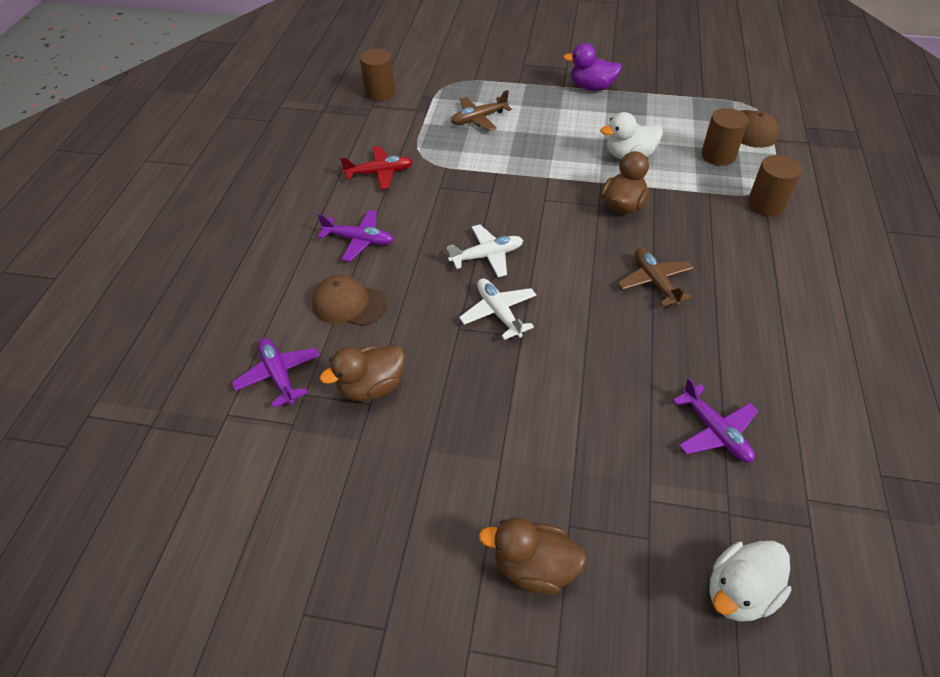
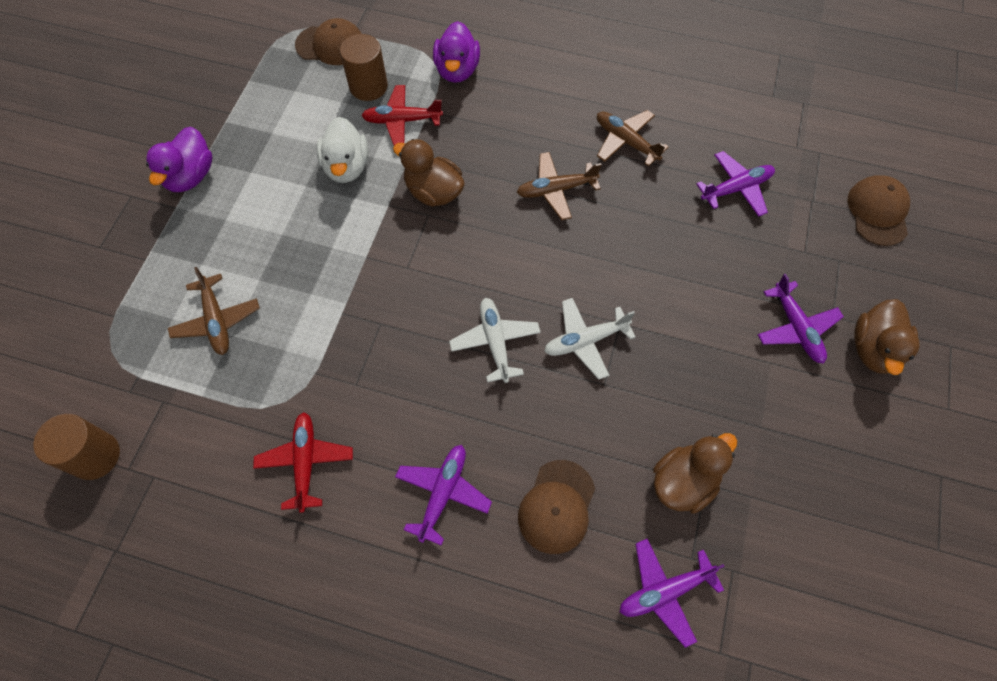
camera: 85 degrees left, 15 degrees up
(371, 387) = (683, 481): brown duck -> brown duck turned 105 degrees counterclockwise
(546, 486) = (796, 328): none -> purple plane
(690, 178) = (402, 121): none -> red plane
(738, 331) = (626, 142): none -> brown plane
(739, 592) = (878, 212): white duck -> brown cap
(766, 204) = (457, 70): brown cylinder -> purple duck

